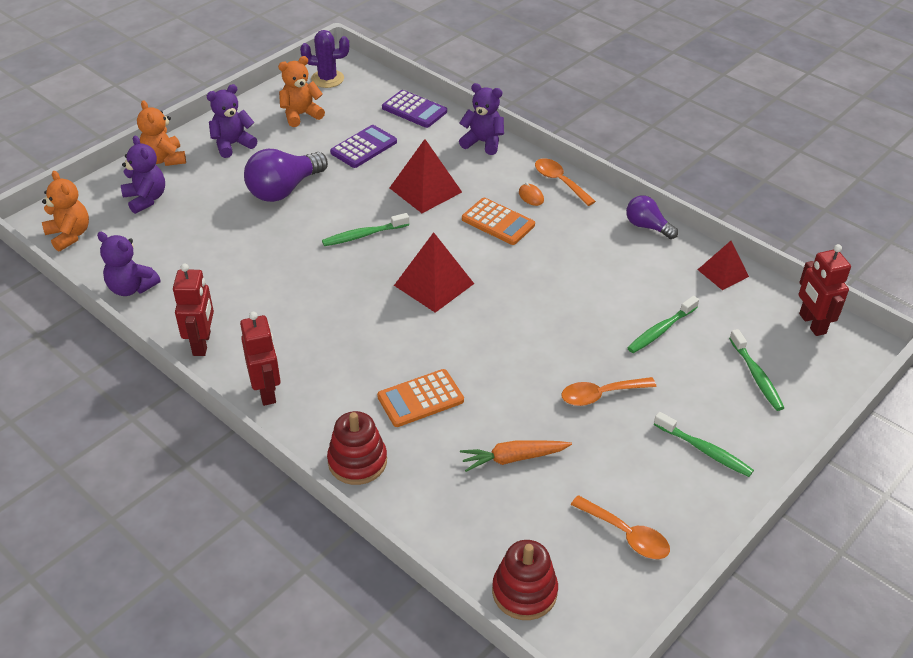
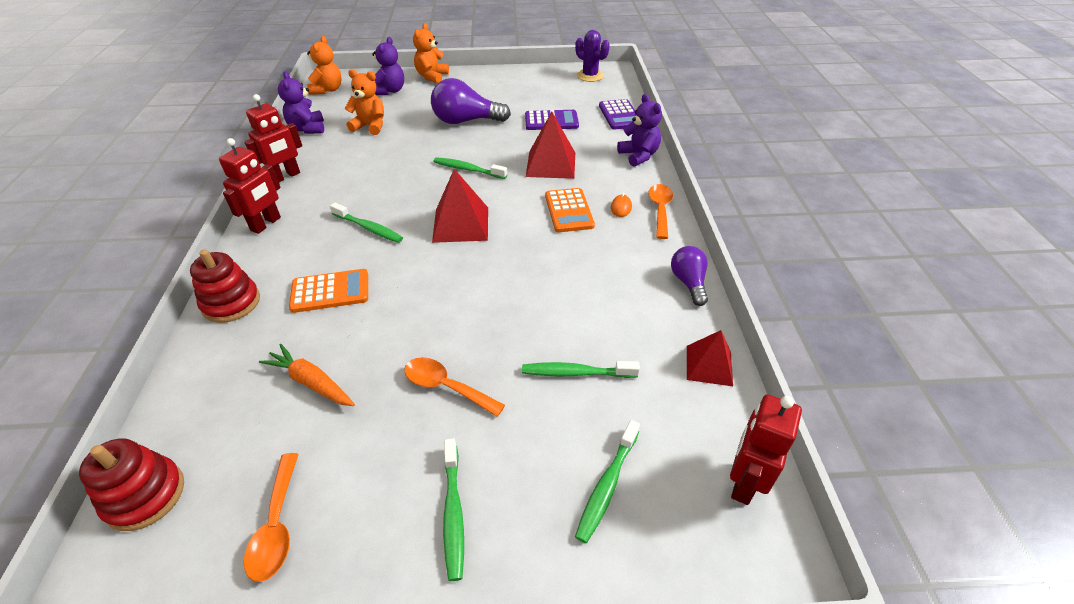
camera: 45 degrees right, 0 degrees up
(232, 144) = (478, 85): purple teddy bear -> none
(301, 115) = (542, 87): orange teddy bear -> orange teddy bear (370, 126)
(365, 335) = (369, 228): none -> green toothbrush
(420, 399) = (330, 291): orange calculator -> orange calculator turned 150 degrees clockwise

